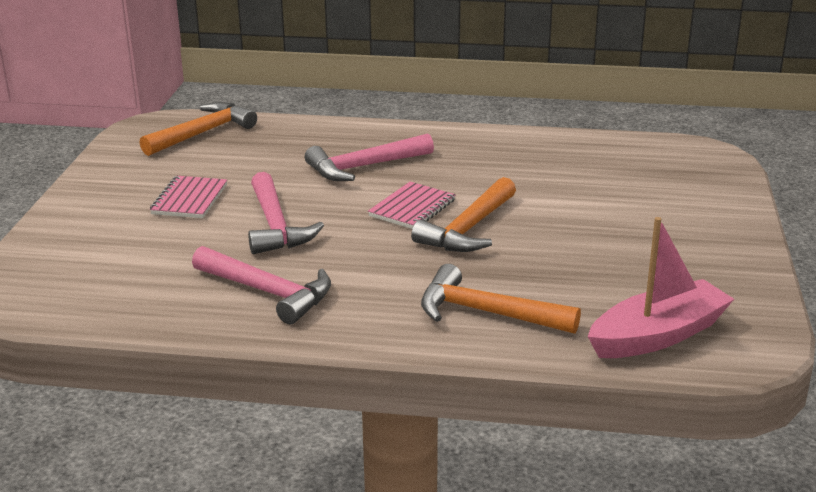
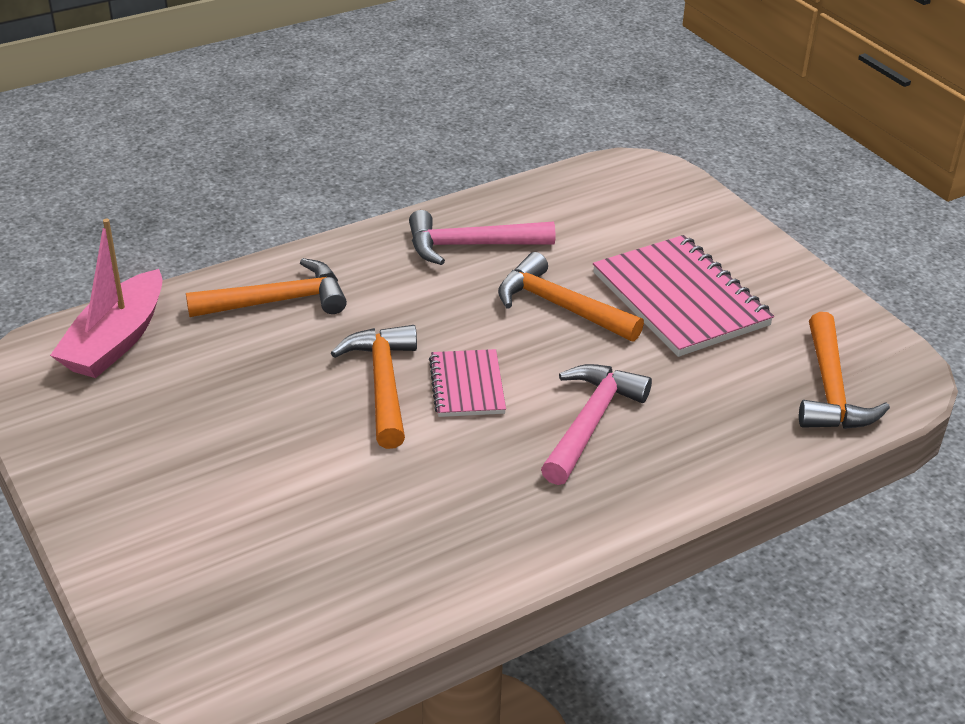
camera: 140 degrees right, 10 degrees up
(189, 199) = (680, 299): pink notebook -> pink notebook, size x1.82
(275, 226) = (559, 306): pink hammer -> orange hammer

